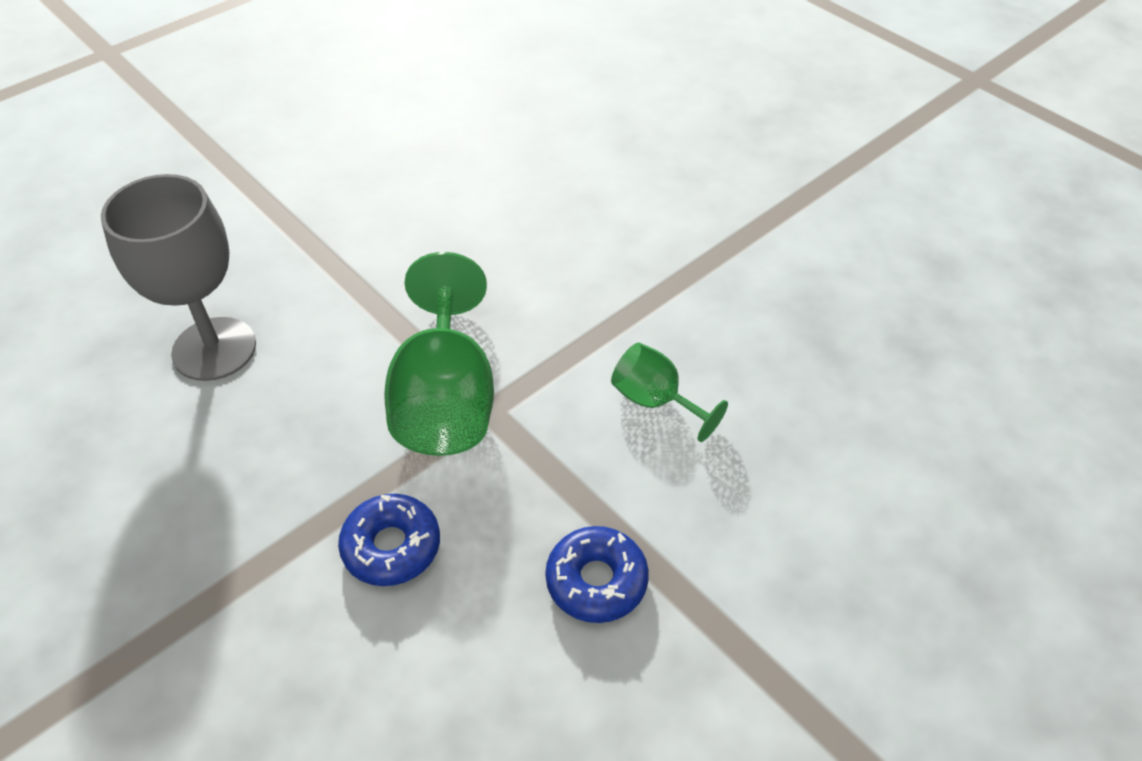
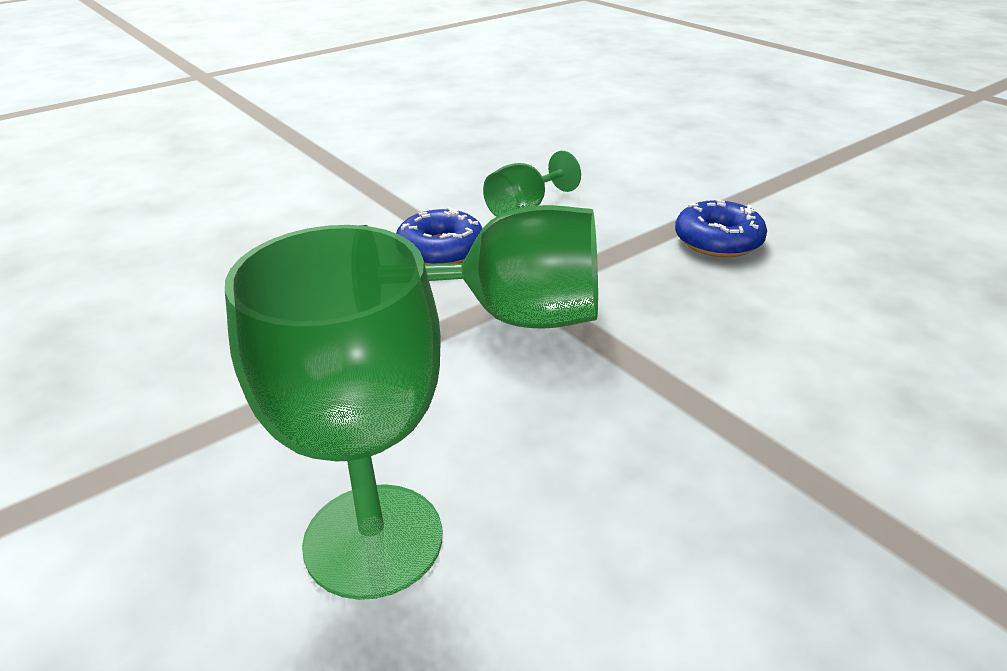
camera: 85 degrees left, 15 degrees down
(214, 349) = (373, 540): grey goblet -> green goblet
(391, 547) = (710, 347): blue donut -> blue donut (441, 250)

